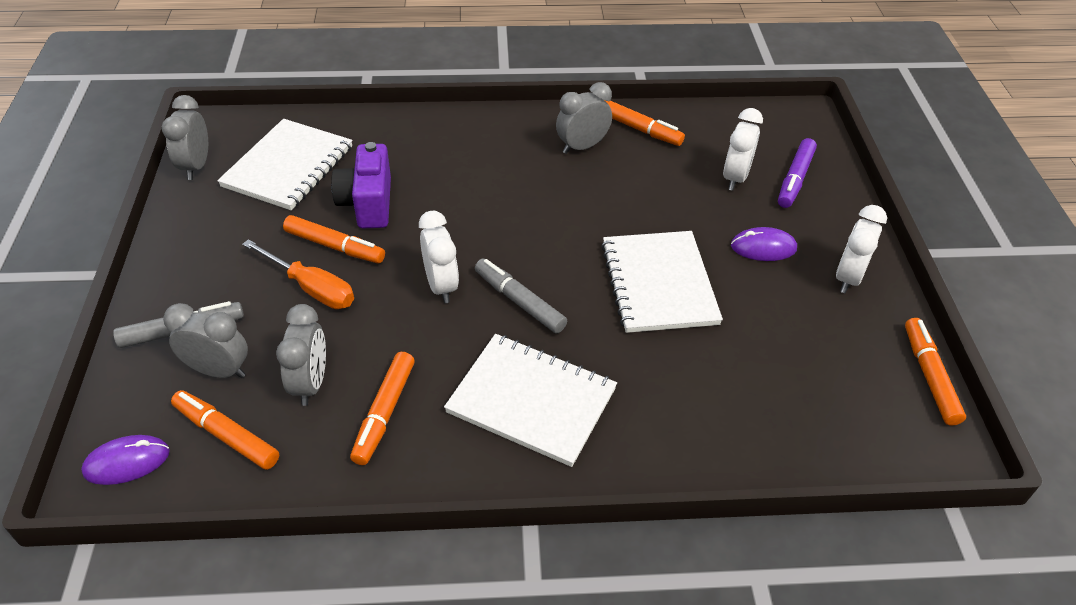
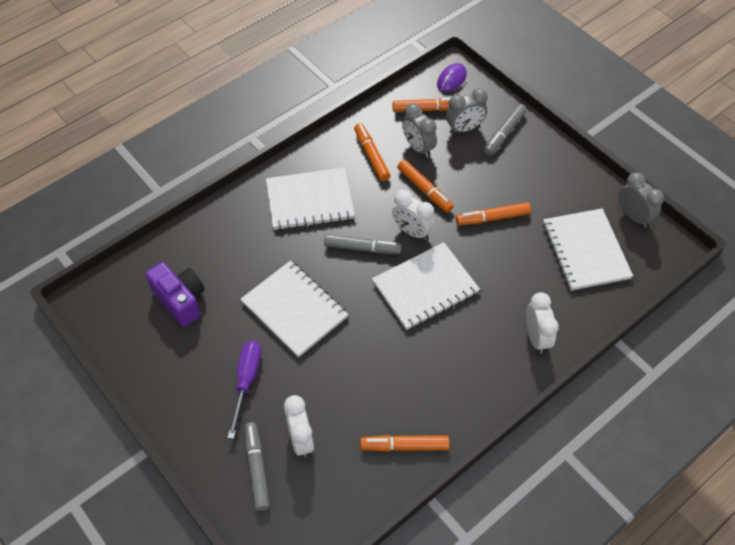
camera: 145 degrees right, 10 degrees up
(311, 288) = (474, 189): orange screwdriver -> none
(367, 203) = (509, 256): purple camera -> purple camera (181, 300)
(490, 225) = (425, 287): none -> white notebook
(582, 147) = (429, 396): grey clock -> none
(763, 247) = (246, 381): purple mouse -> purple screwdriver
(795, 179) = (257, 468): purple marker -> grey marker
(848, 277) = (180, 390): white clock -> white clock (536, 337)
(929, 376) = (105, 342): orange marker -> orange marker (424, 190)

